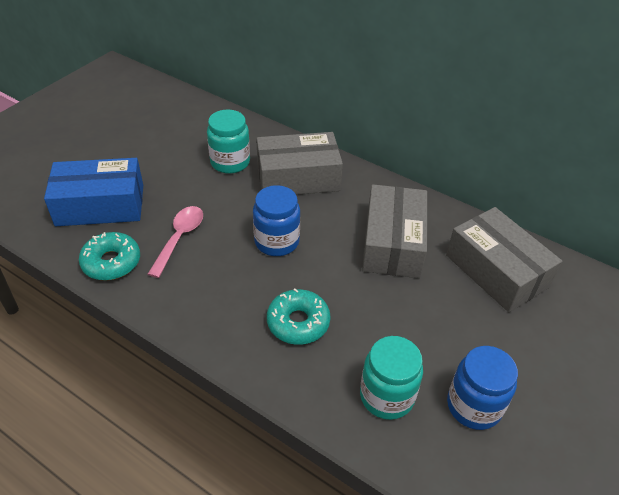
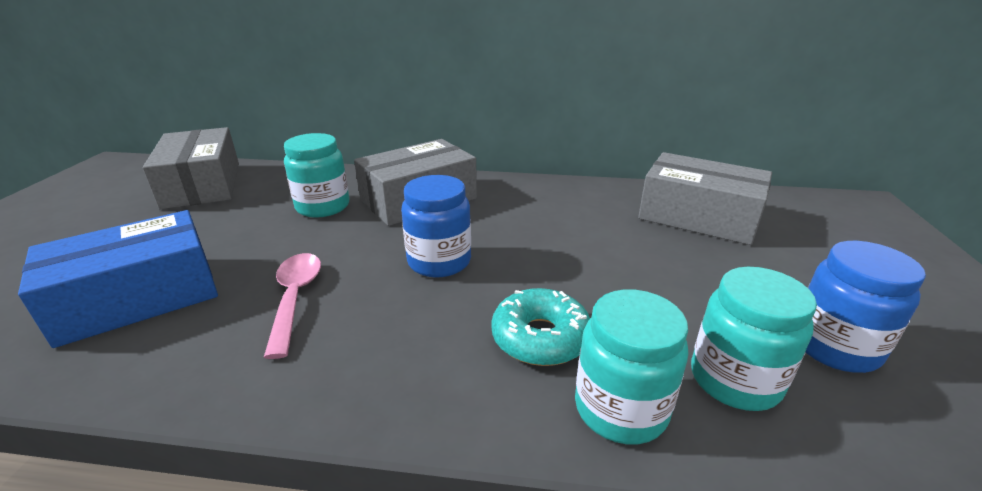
camera: 25 degrees left, 15 degrees down
(111, 262) = (187, 364): turquoise donut -> none
(307, 382) = (620, 409): none -> turquoise jar
(392, 243) = (575, 224): grey box -> grey box (202, 185)

